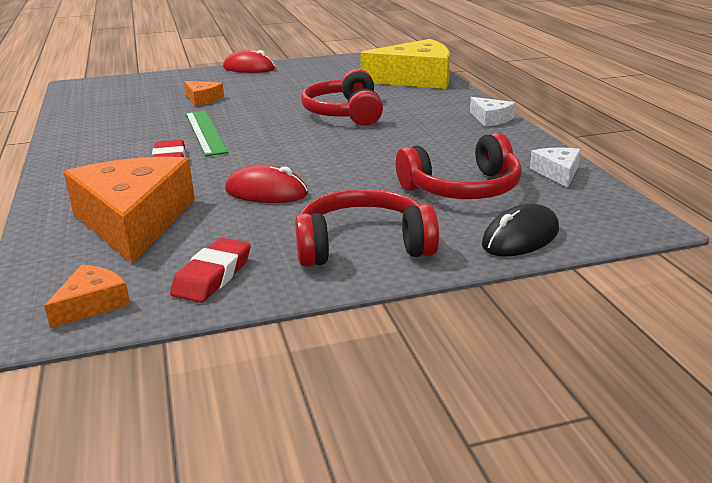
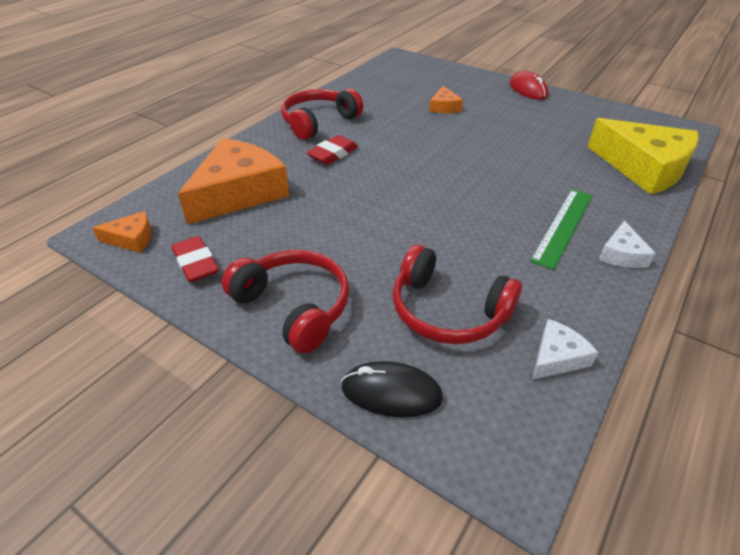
camera: 50 degrees right, 15 degrees up
(205, 132) = (392, 140): green ruler -> green ruler (563, 226)
(212, 276) = (196, 263): red eraser -> red eraser turned 75 degrees clockwise
(266, 192) = (330, 217): red mouse -> none
(344, 113) = (511, 174): red headphones -> red headphones (318, 122)

